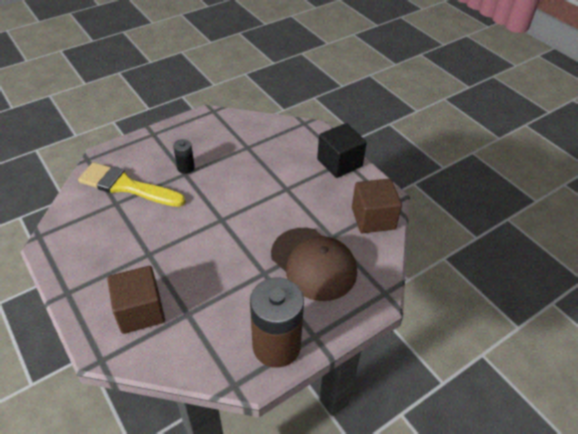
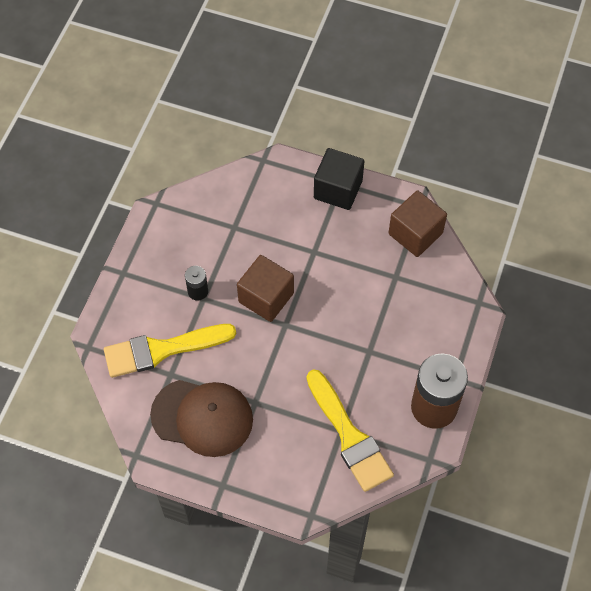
camera: 35 degrees left, 15 degrees up
(140, 311) = (301, 456): brown cube -> brown cube (266, 297)
(189, 321) = (349, 435): none -> yellow brush
(313, 263) = (402, 314): brown cap -> brown cap (202, 417)

